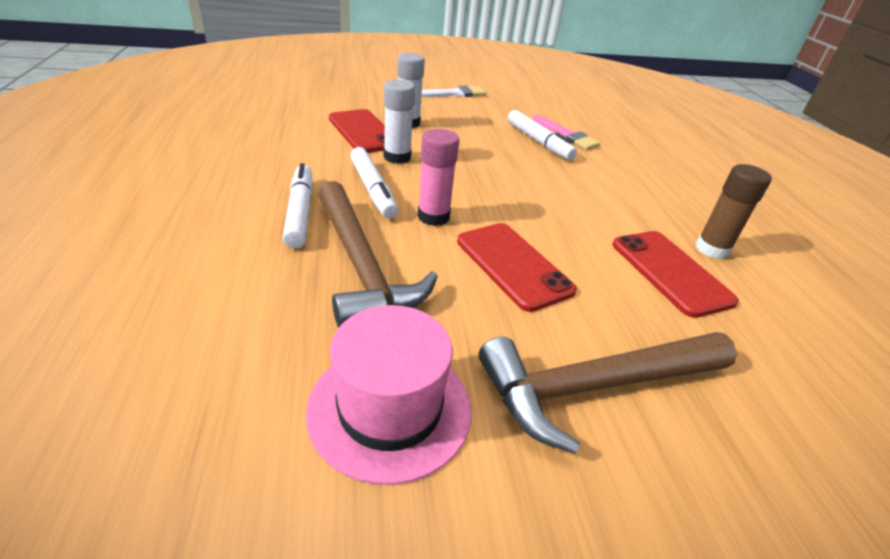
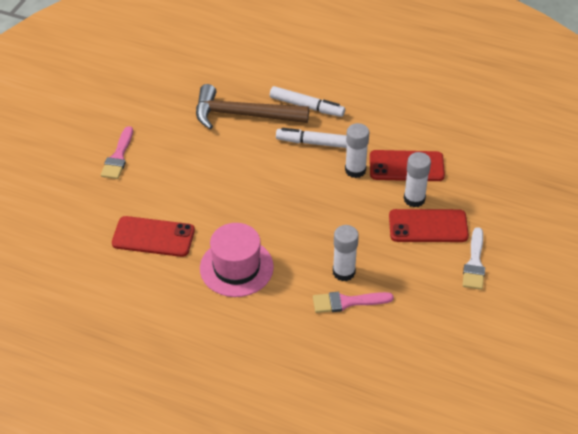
camera: 125 degrees right, 10 degrees up
(390, 408) = (156, 97): pink hat -> pink hat (236, 267)
(433, 217) = (270, 158): pink glue stick -> none
(513, 265) = (206, 171): red phone -> red phone (428, 226)
(538, 141) = (344, 272): white marker -> white glue stick
(595, 387) = (118, 157): brown hammer -> pink brush
(712, 249) = (155, 276): brown glue stick -> none

